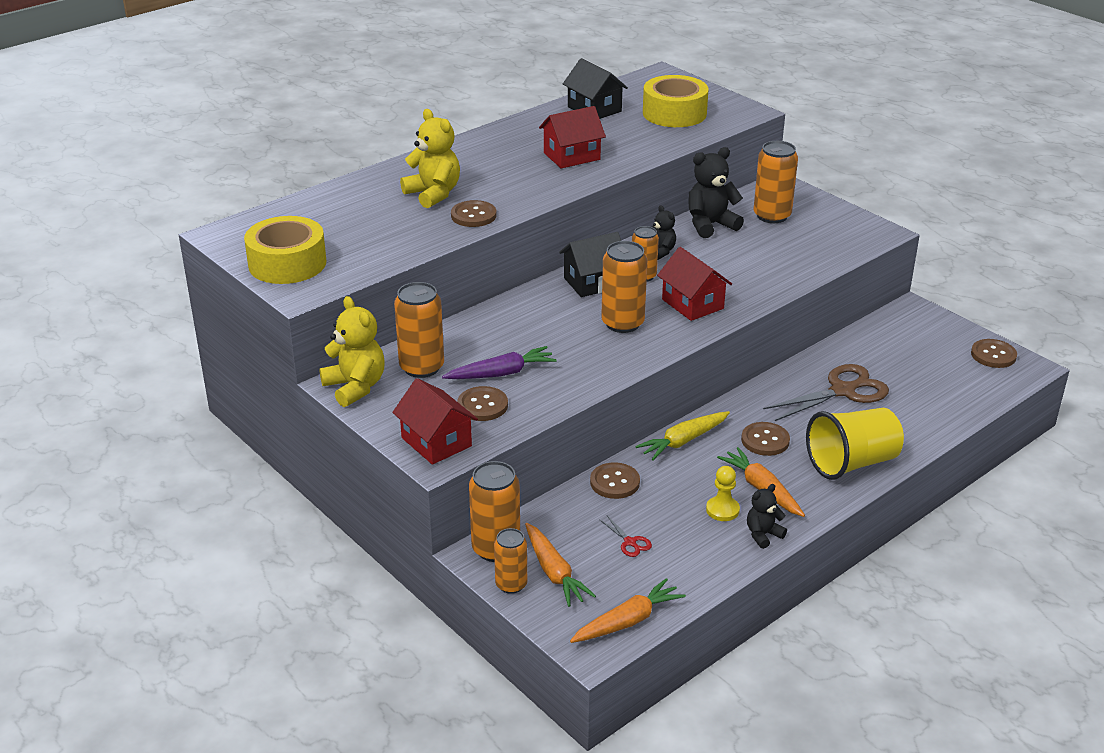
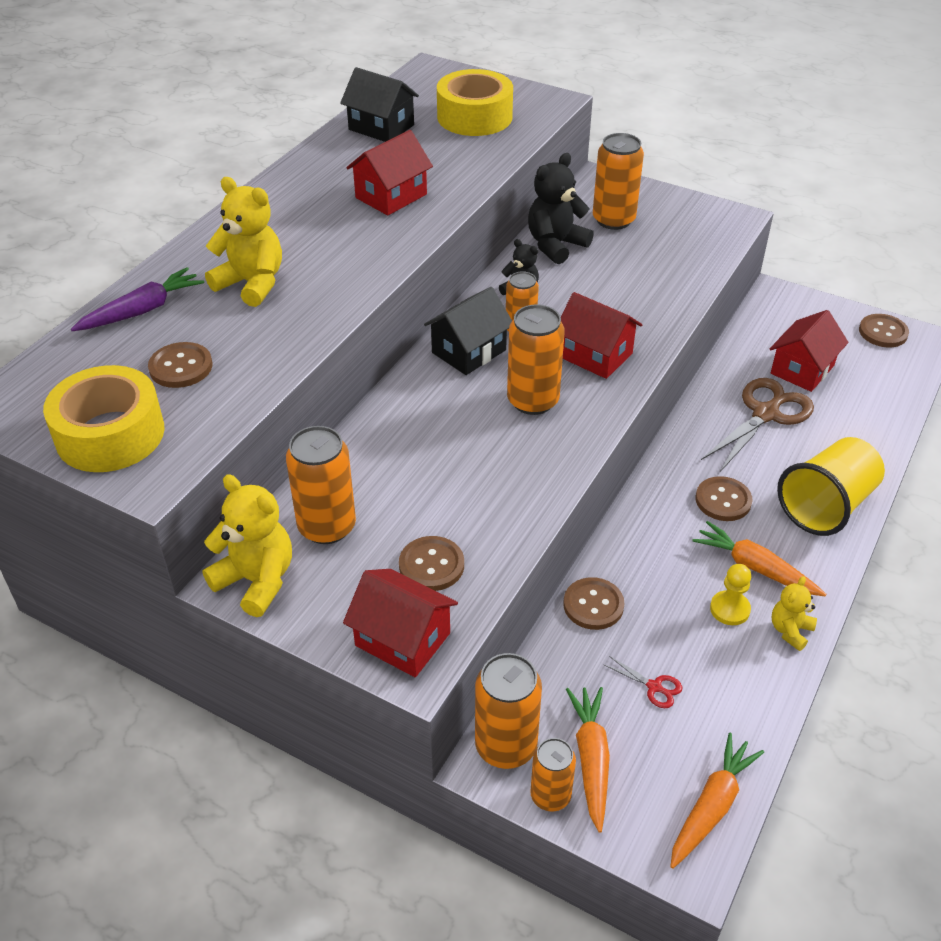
camera: 20 degrees left, 10 degrees up
(473, 215) = (319, 305): brown button -> brown button (181, 367)
(501, 373) = (429, 510): purple carrot -> purple carrot (142, 310)
(554, 572) = (591, 759): orange carrot -> orange carrot turned 135 degrees counterclockwise
(683, 441) = (638, 525): yellow carrot -> none
(763, 535) = (790, 631): black teddy bear -> yellow teddy bear
(898, 367) = (802, 369): none -> red house

